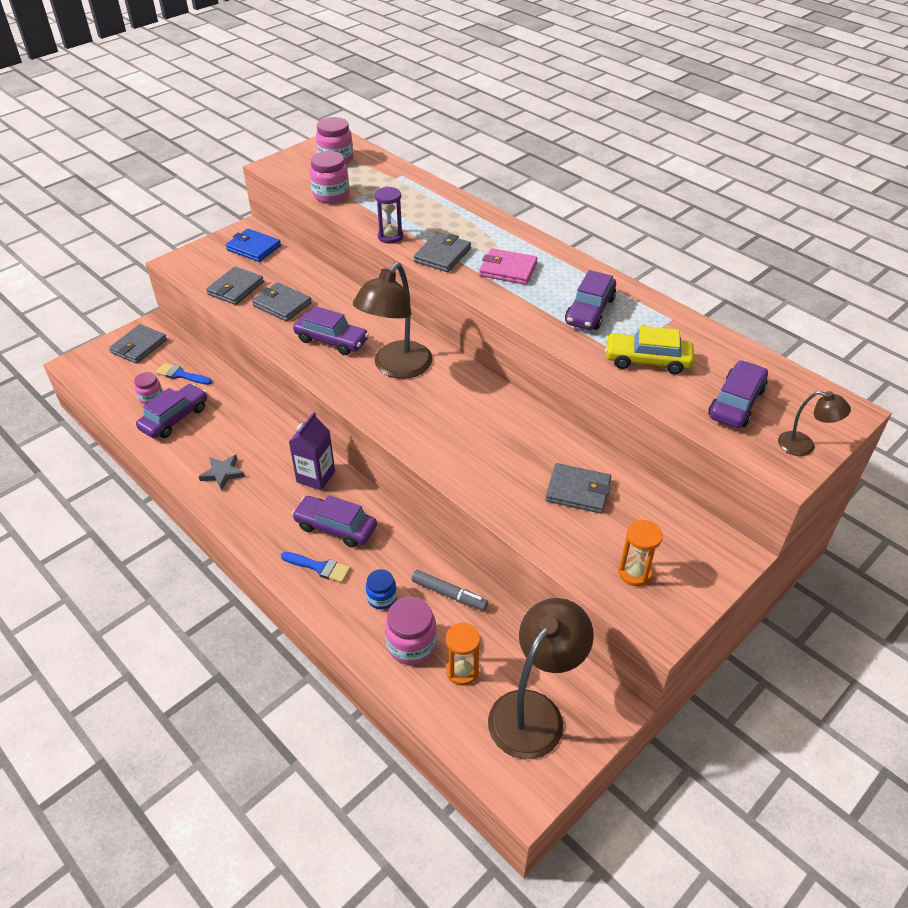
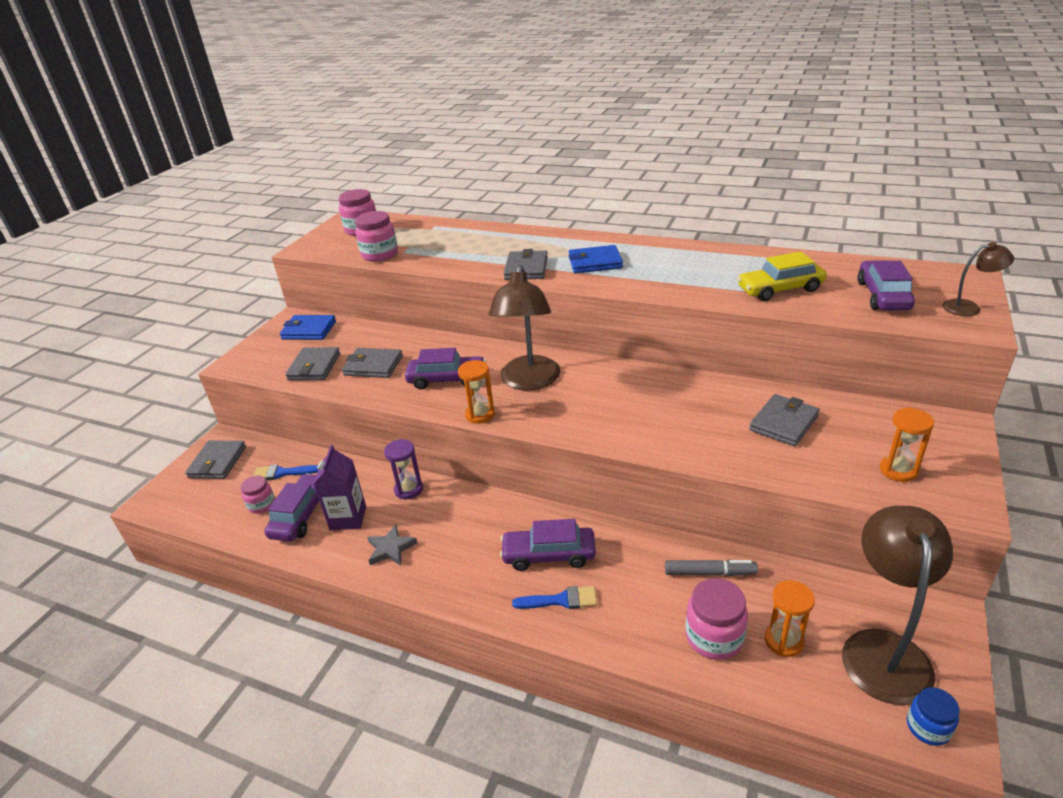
camera: 20 degrees left, 10 degrees down
(316, 476) = (493, 516): purple carton -> purple carton (348, 518)
(334, 385) = (480, 414): none -> orange hourglass
(382, 598) = (648, 604): blue jar -> blue jar (928, 727)
(390, 237) = (465, 268): purple hourglass -> purple hourglass (408, 489)
(508, 270) = (595, 262): pink wallet -> blue wallet
(578, 491) = (783, 423): grey wallet -> grey wallet turned 45 degrees counterclockwise
(589, 311) = (695, 270): purple car -> none

